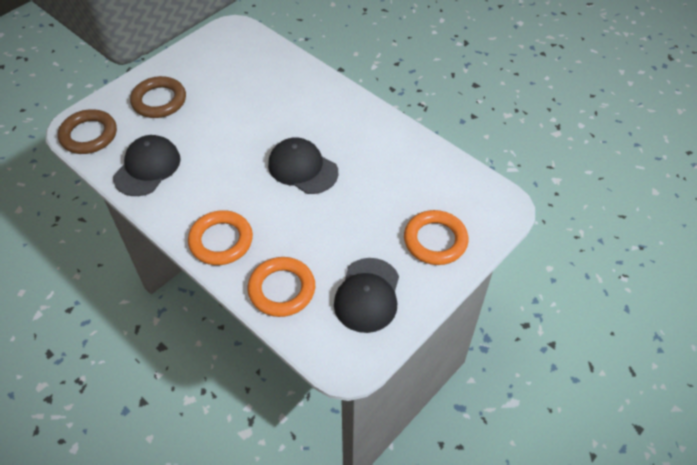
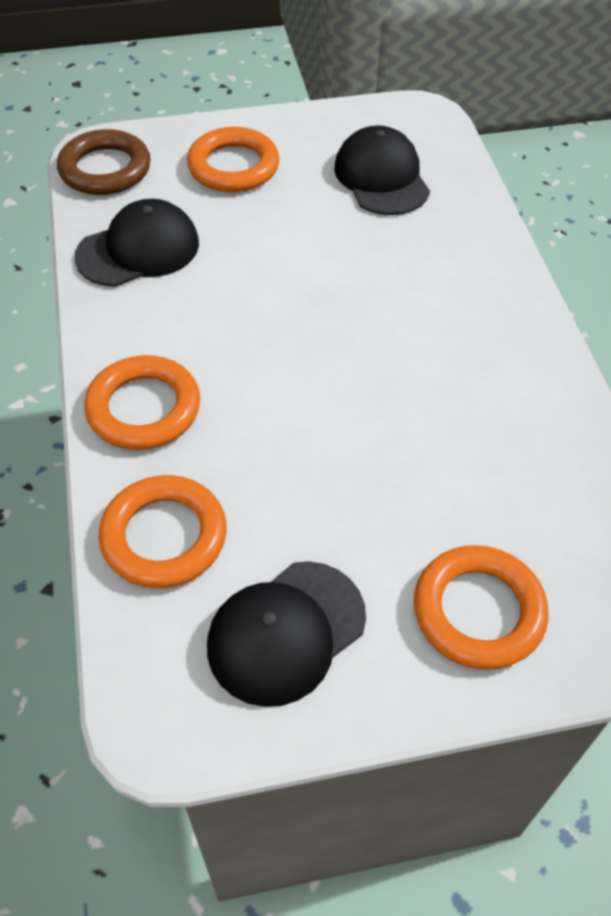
camera: 35 degrees right, 0 degrees up
(159, 101) = (233, 166): brown ring -> orange ring
(302, 168) = (354, 366): black cap -> black cap (381, 177)

